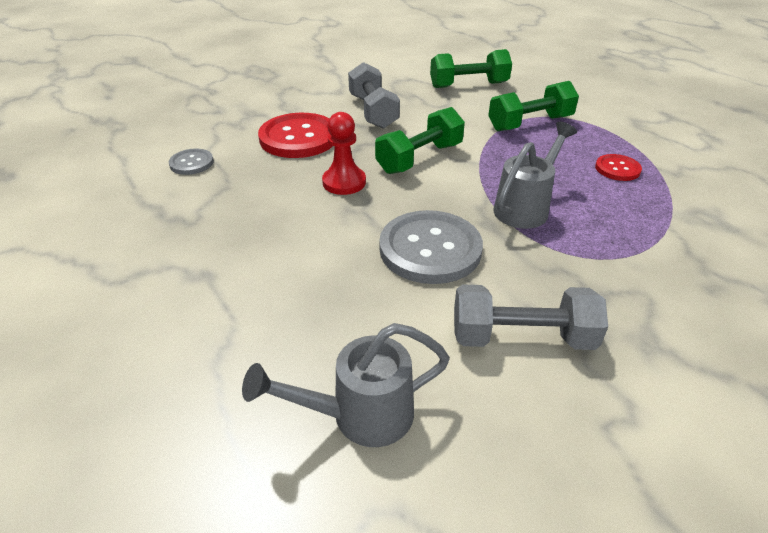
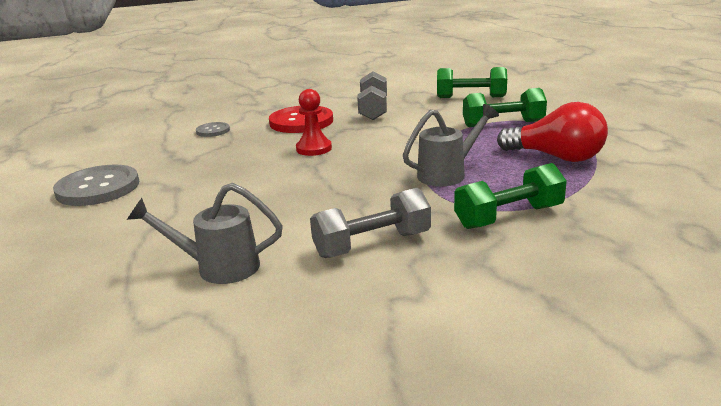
camera: 20 degrees right, 15 degrees down
(419, 158) = (386, 139): green dumbbell -> green dumbbell (509, 217)
(430, 249) = (346, 190): grey button -> grey button (98, 188)
(522, 337) = (372, 244): grey dumbbell -> grey dumbbell turned 45 degrees counterclockwise
(617, 169) = (556, 157): red button -> red light bulb

